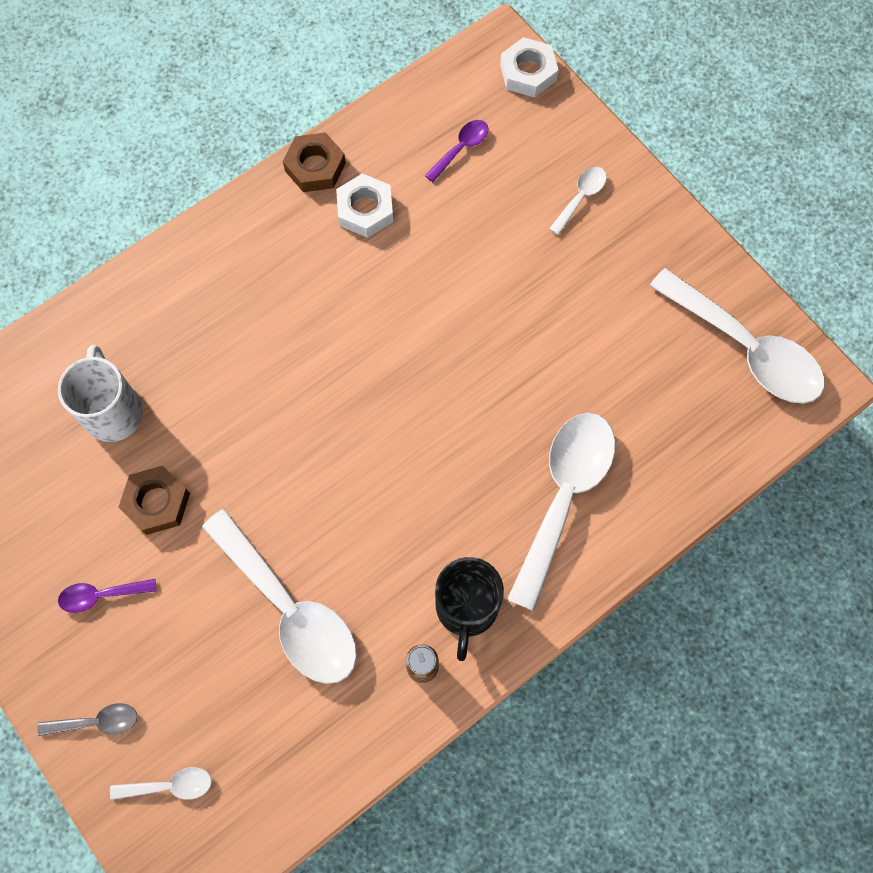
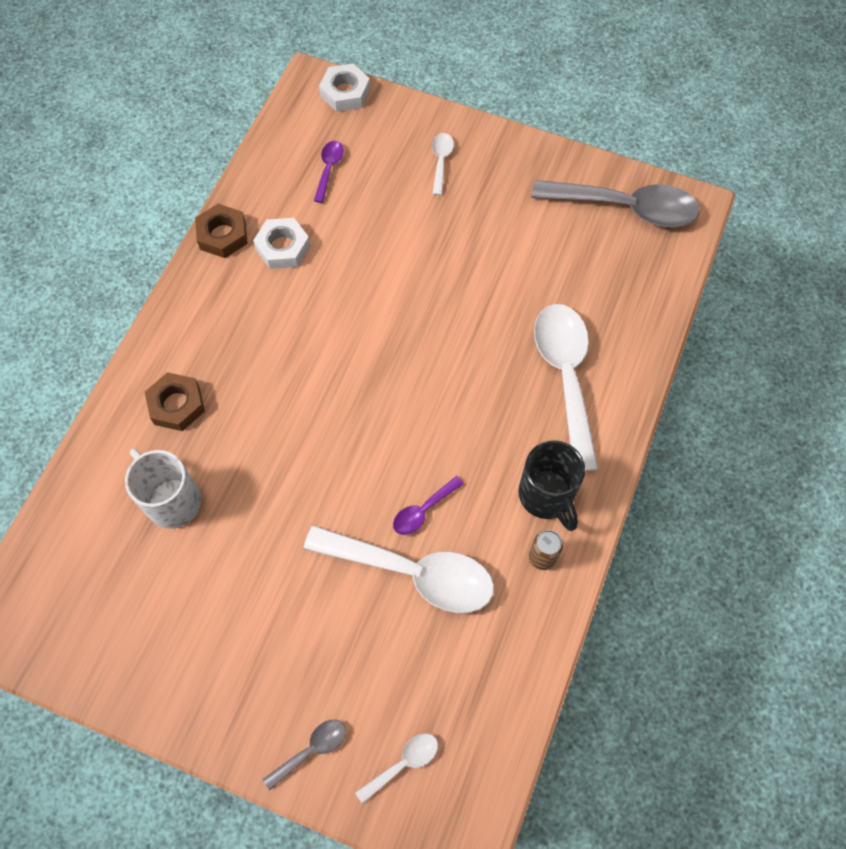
camera: 30 degrees left, 5 degrees down
(101, 595) = (252, 648): purple spoon -> purple spoon (423, 510)
(157, 502) = (253, 551): brown nut -> brown nut (177, 405)
(746, 348) = (626, 208): white spoon -> grey spoon

